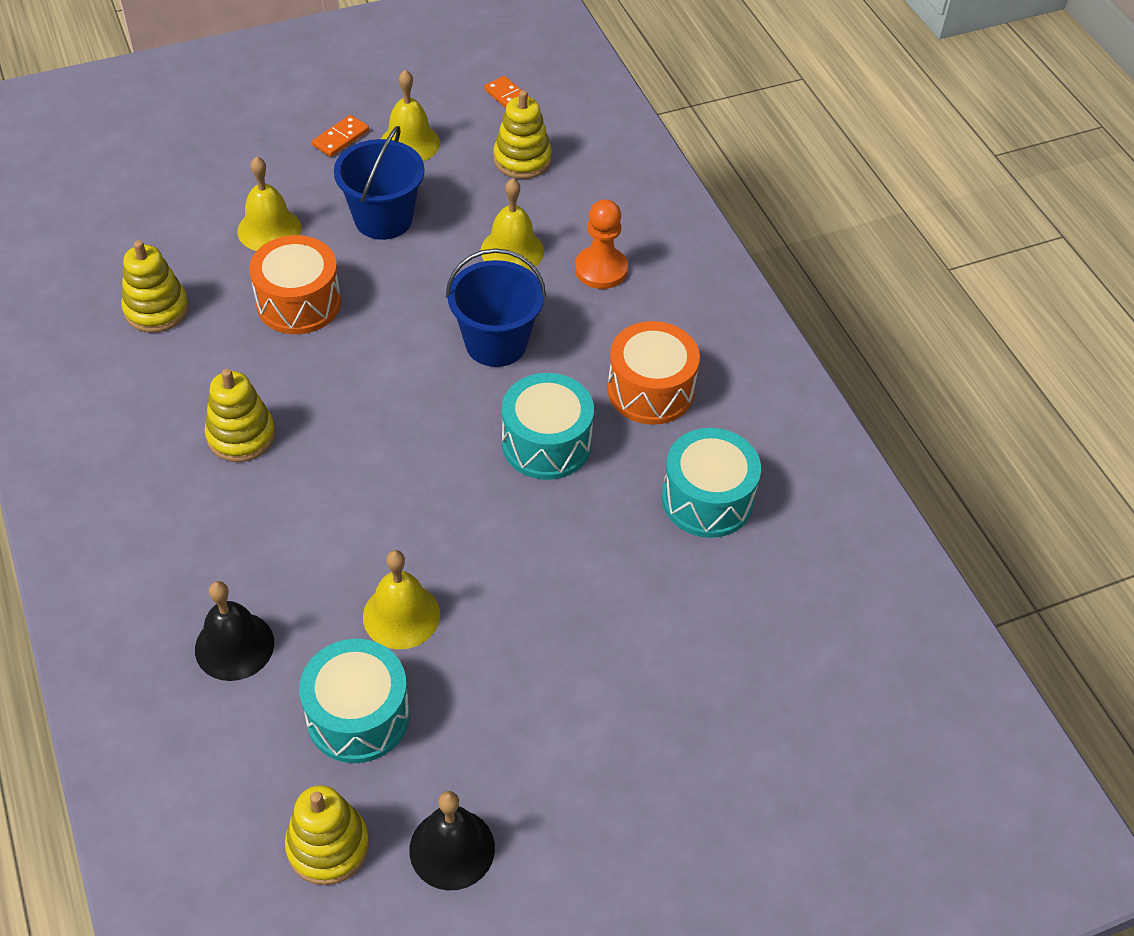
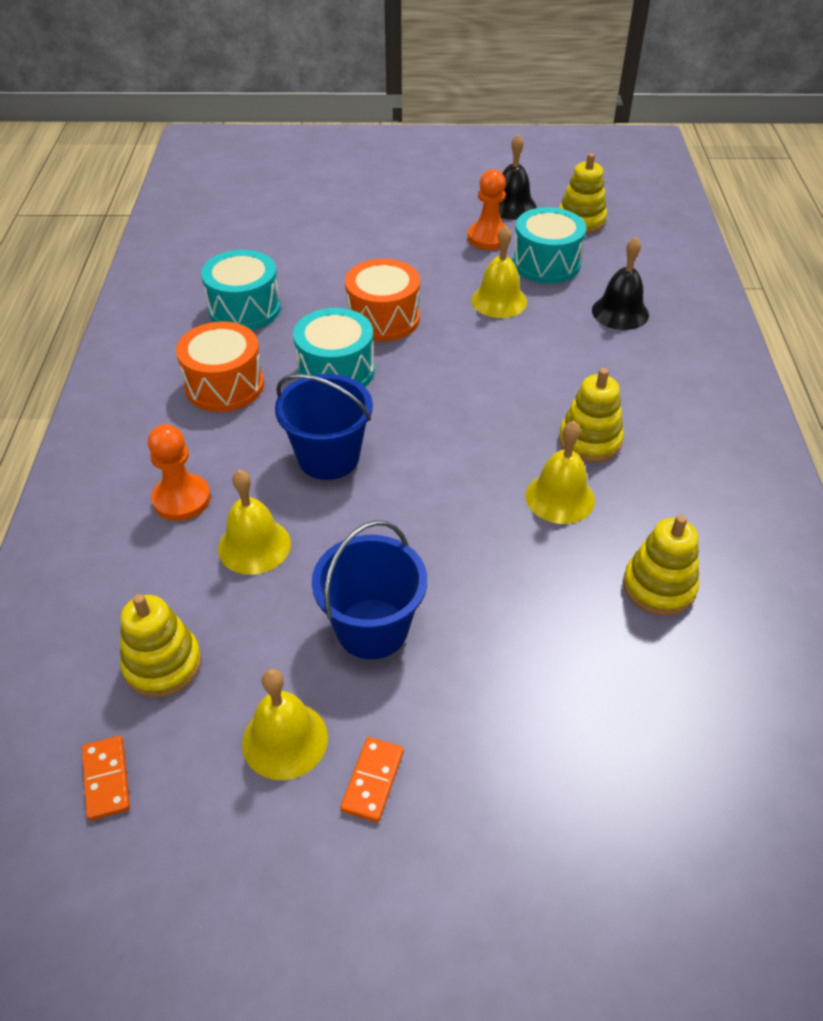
camera: 155 degrees left, 5 degrees down
(269, 229) = (511, 655): yellow bell -> yellow bell (560, 497)
(299, 303) = (503, 551): orange drum -> orange drum (383, 318)
(341, 138) = (372, 780): orange domino -> orange domino turned 45 degrees counterclockwise
(460, 748) = (488, 238): none -> orange pawn

